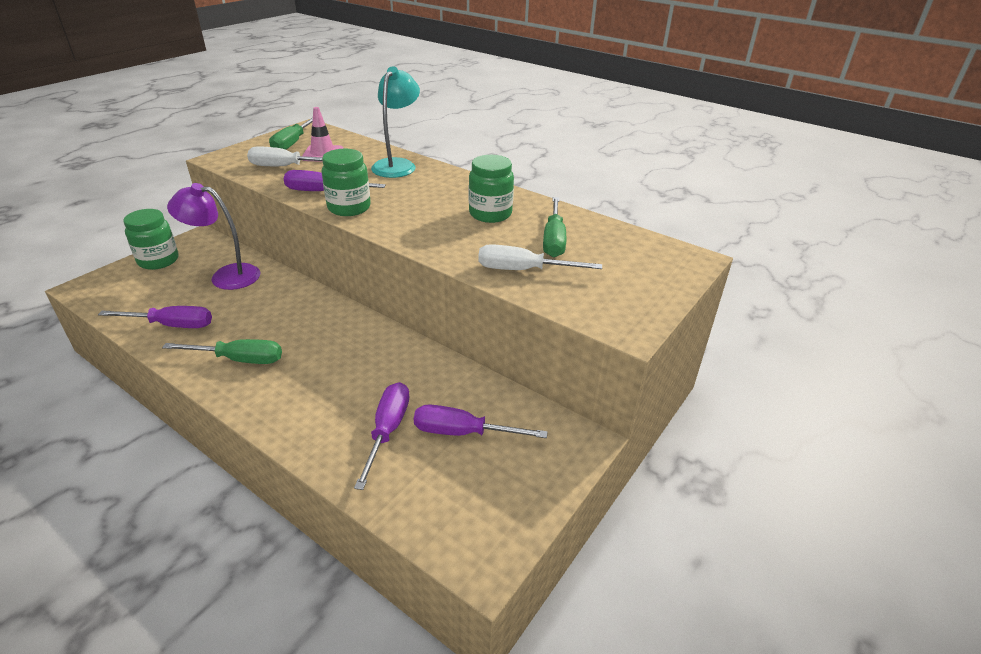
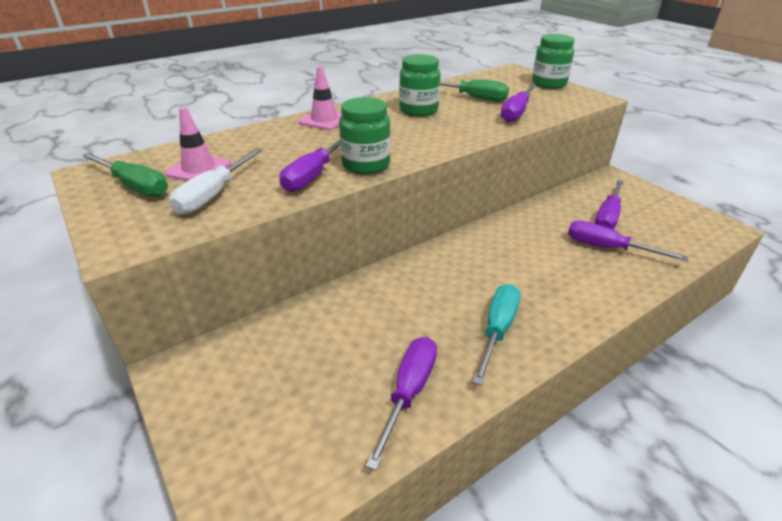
camera: 70 degrees left, 0 degrees up
(158, 260) = (213, 418): green jar -> green jar (548, 84)
(226, 276) = (309, 339): purple lamp -> none
(239, 359) = (497, 330): green screwdriver -> turquoise screwdriver
(397, 165) = (278, 133): turquoise lamp -> none
(436, 176) = (324, 120): none -> pink traffic cone
(523, 270) = (516, 113): white screwdriver -> purple screwdriver

